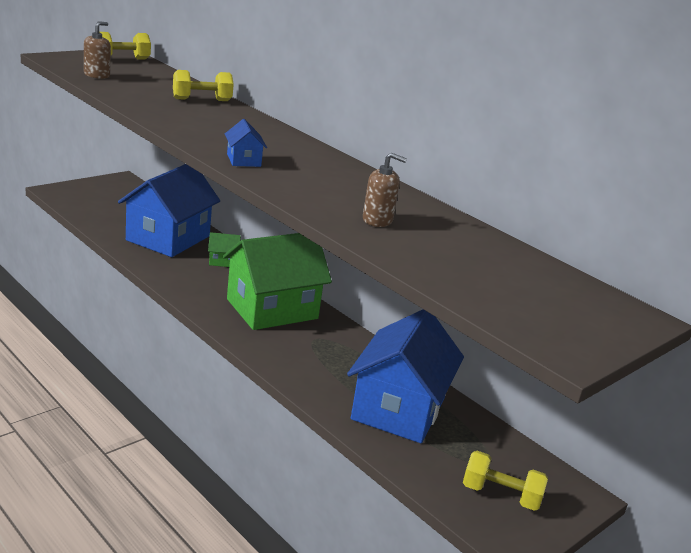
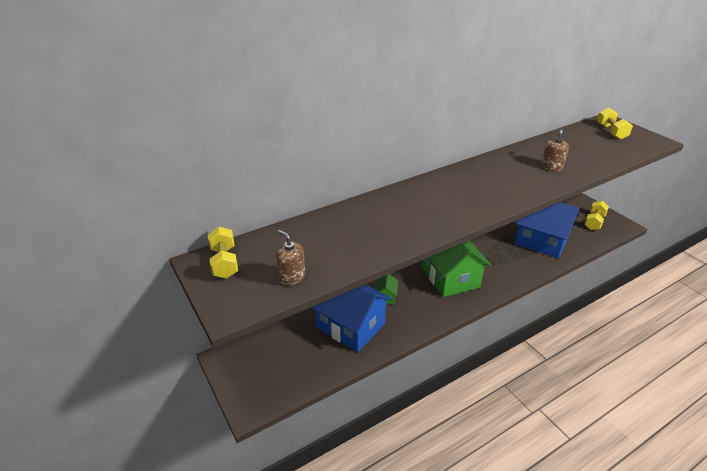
camera: 75 degrees left, 10 degrees up
(202, 100) = (349, 218): yellow dumbbell -> yellow dumbbell (611, 132)
(243, 160) = (483, 205): blue house -> none

